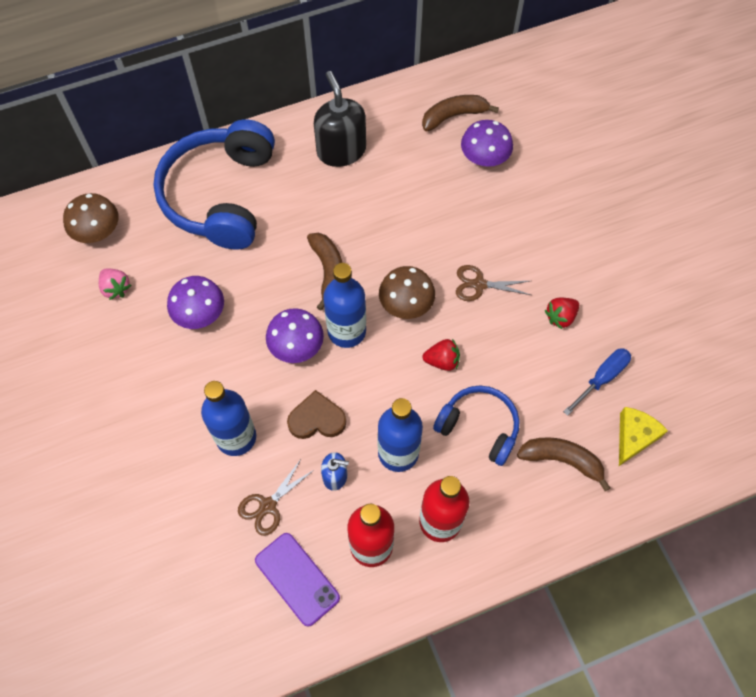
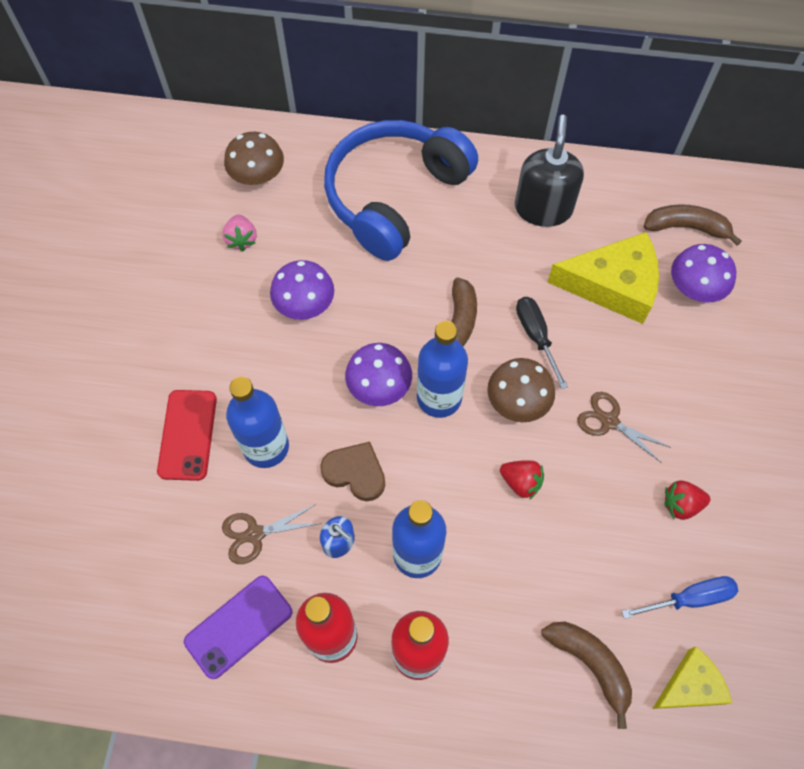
camera: 30 degrees right, 0 degrees up
(167, 461) = (187, 435): none -> red phone
(297, 579) = (238, 626): purple phone -> purple phone turned 60 degrees clockwise
(392, 250) = (536, 337): none -> black screwdriver
(425, 184) = (613, 285): none -> yellow cheese
(479, 427) = (519, 575): blue headphones -> none

